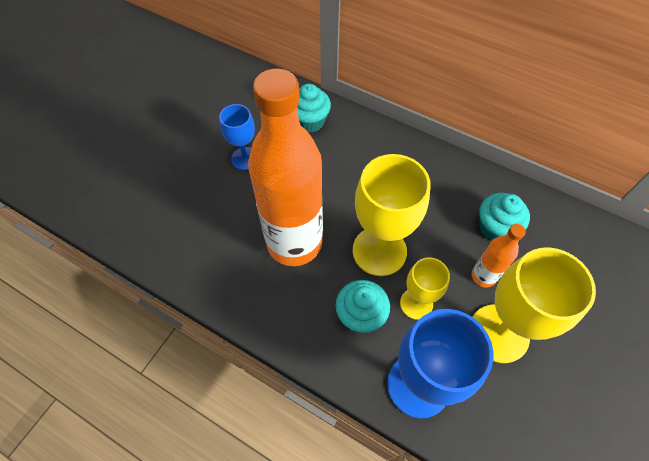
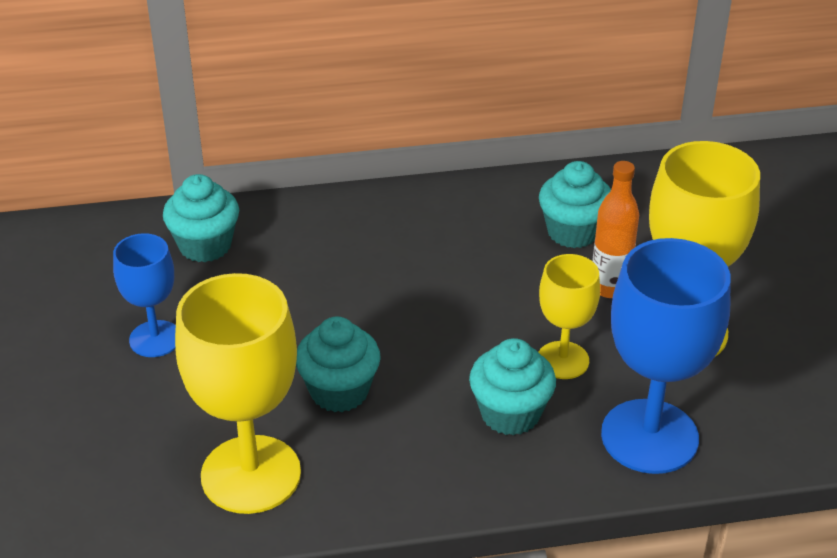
camera: 40 degrees left, 20 degrees down
(294, 243) = (339, 391): orange bottle -> turquoise cupcake
(379, 251) = (460, 334): yellow goblet -> yellow goblet (251, 474)

